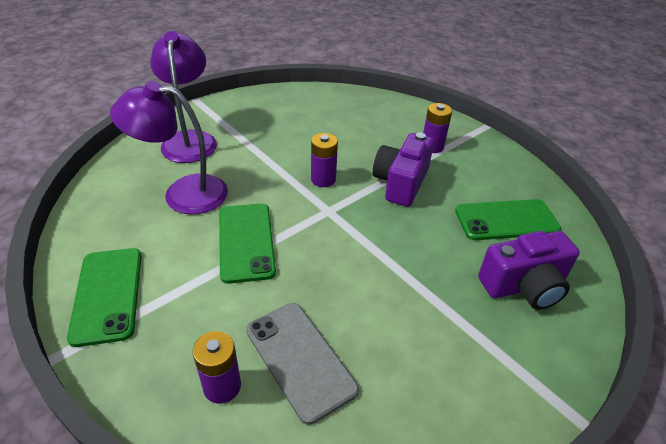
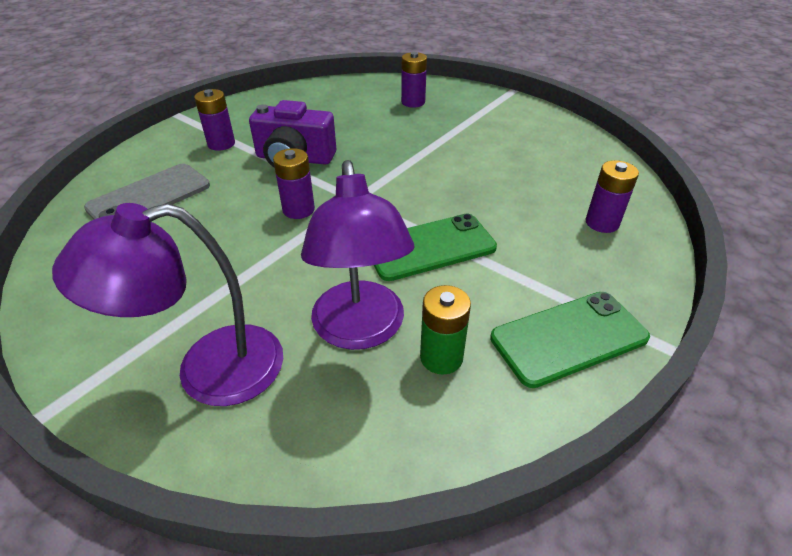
camera: 100 degrees left, 0 degrees up
(138, 224) = (441, 357): none -> green battery
(300, 359) = (547, 189): grey phone -> grey phone (149, 197)
(506, 220) = (337, 107): green phone -> none
(524, 286) = (413, 102): purple camera -> purple battery

